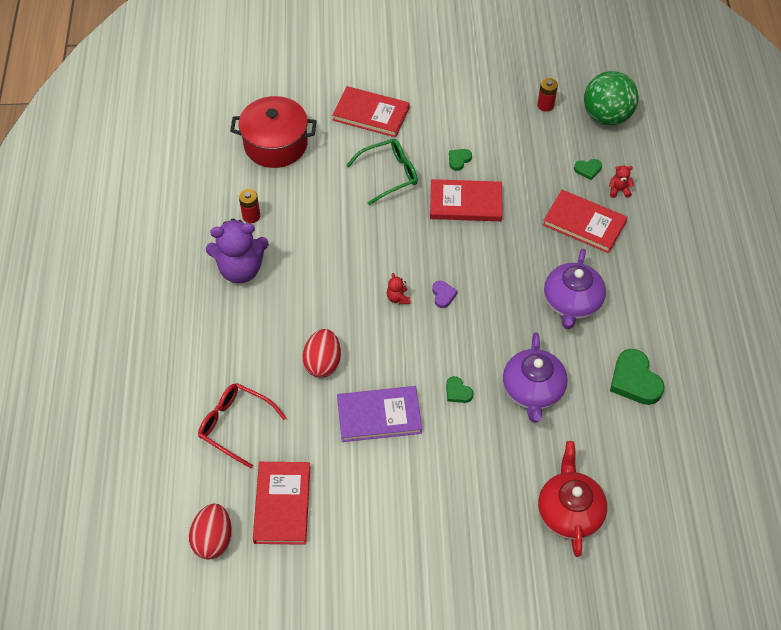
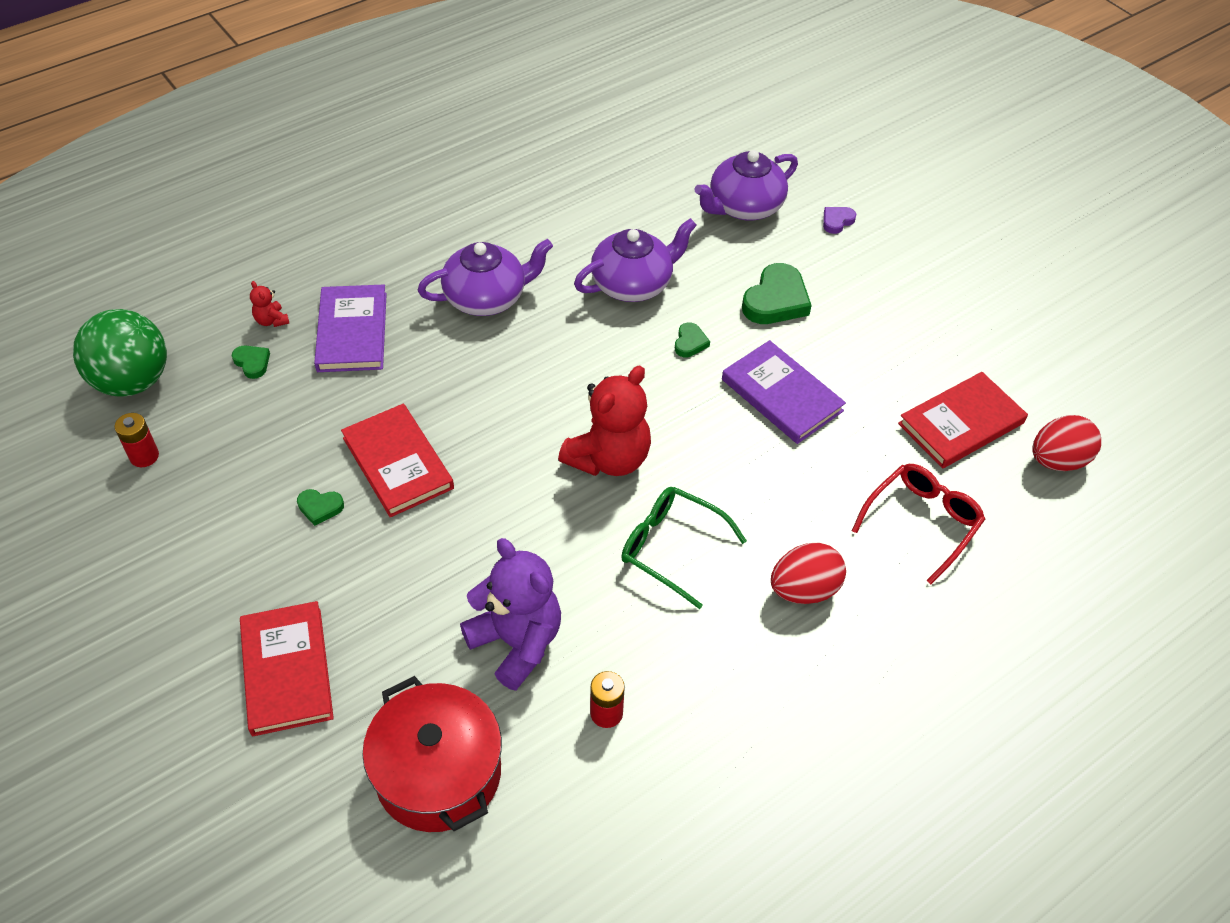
camera: 125 degrees left, 5 degrees down
(235, 425) = (922, 522): red glasses -> red glasses turned 135 degrees counterclockwise
(241, 269) = (707, 664): purple teddy bear -> purple teddy bear (517, 642)
(323, 363) = (764, 484): red egg -> red egg (804, 589)
(389, 174) = (402, 578): green glasses -> green glasses (672, 548)
(398, 298) = (609, 458): red teddy bear -> red teddy bear, size x2.35
(443, 295) = (569, 416): purple heart -> purple heart (837, 221)
(569, 511) = (744, 207): red teapot -> purple teapot
(584, 223) = (352, 332): red book -> purple book
(634, 380) = (551, 214): green heart -> green heart (776, 300)

